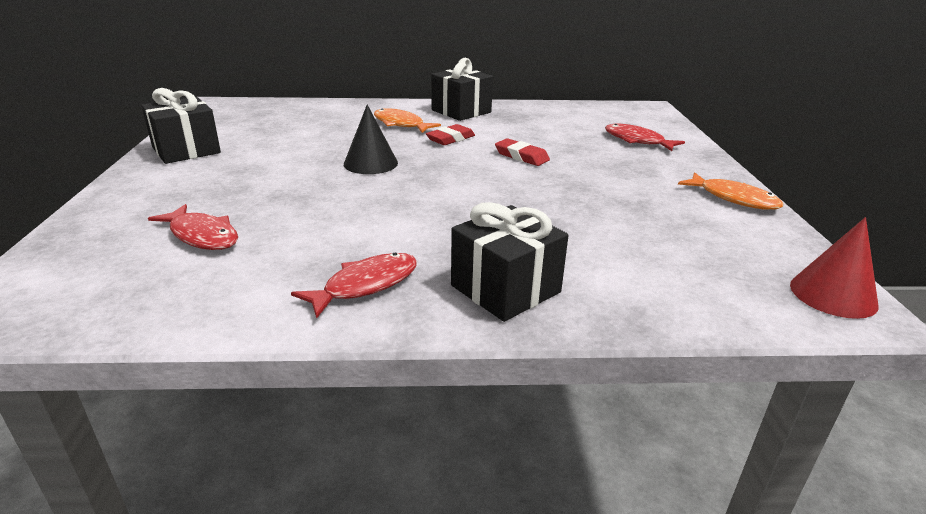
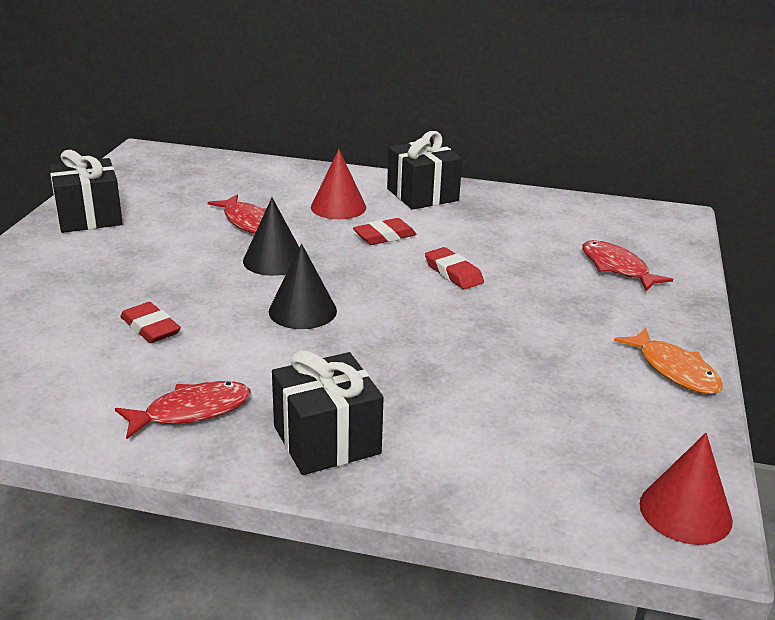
camera: 15 degrees right, 0 degrees up
(202, 236) = (64, 329): red fish -> red fish (248, 222)
(288, 224) = (150, 328): none -> red eraser
(401, 124) = (338, 207): orange fish -> red cone
(418, 195) = (302, 311): none -> black cone

